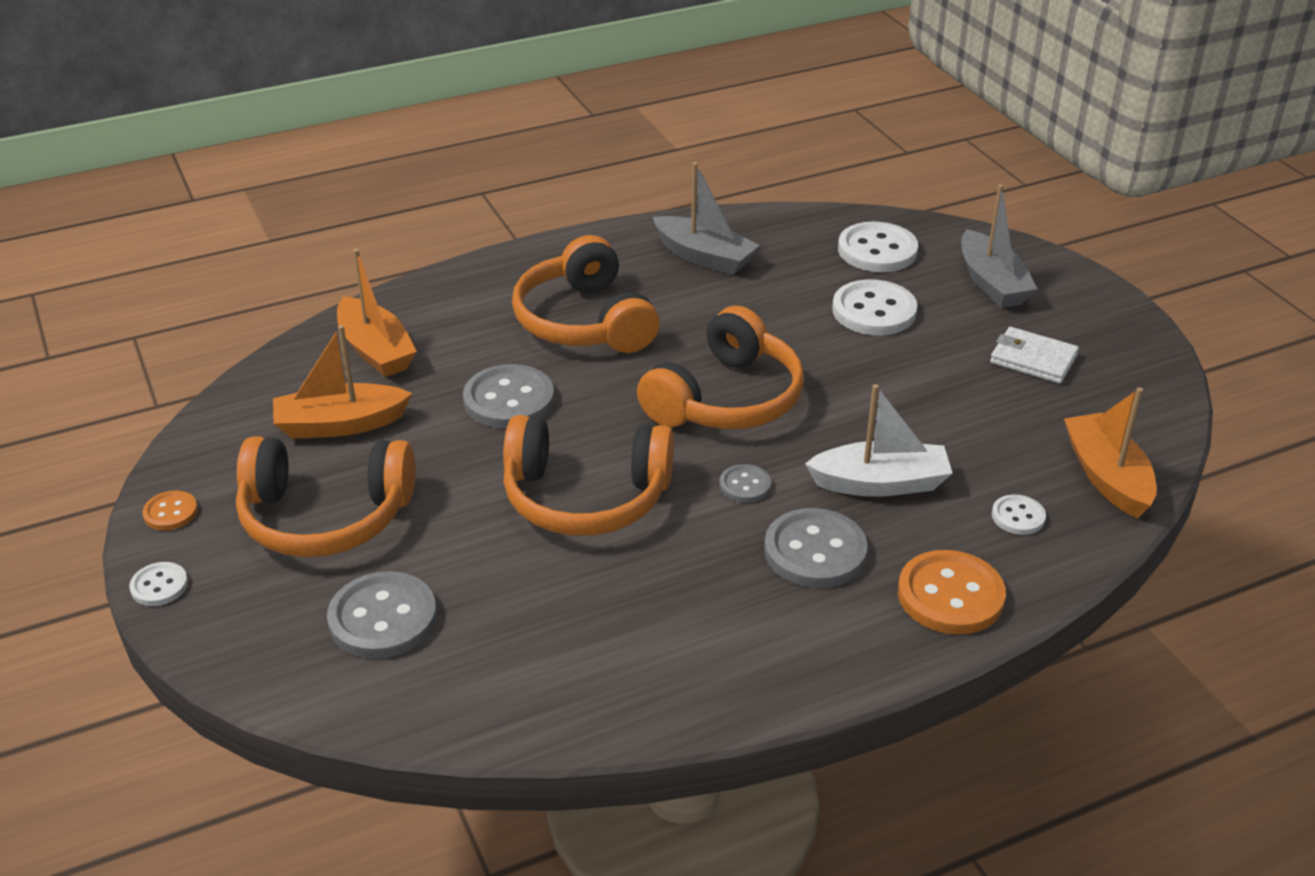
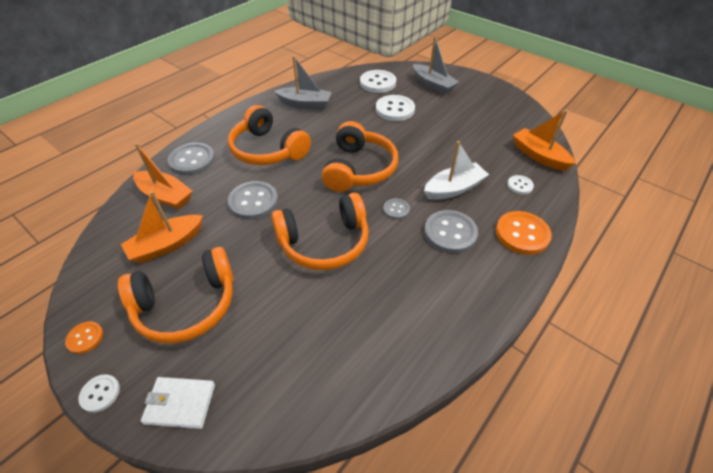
camera: 25 degrees left, 10 degrees up
(383, 618) = (256, 358): grey button -> grey button (192, 160)
(1033, 359) = (472, 113): white wallet -> white wallet (180, 403)

